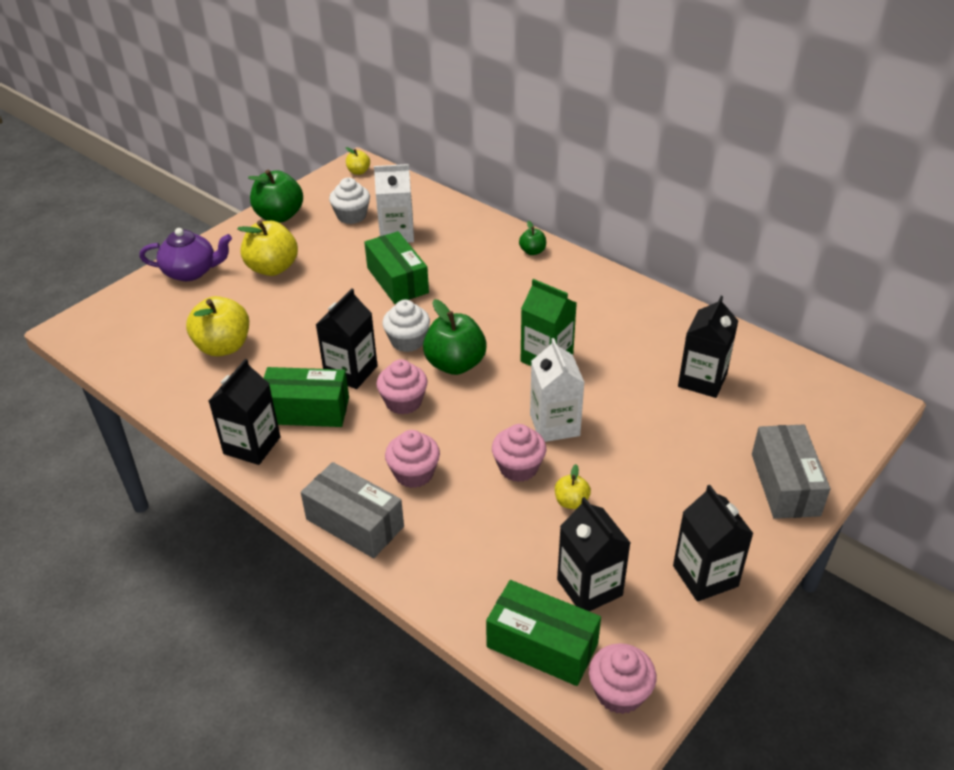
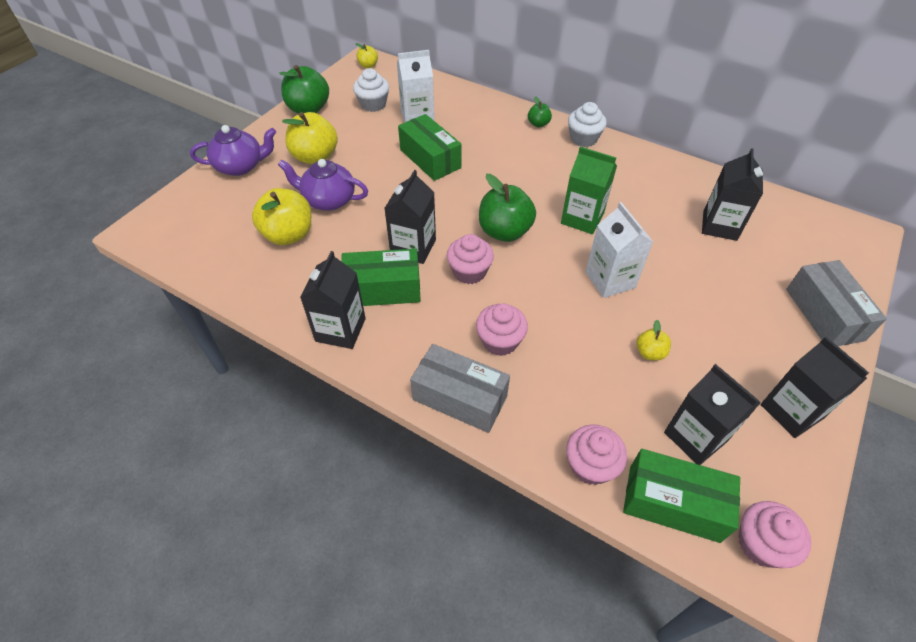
camera: 10 degrees left, 10 degrees up
(274, 315) = (328, 200): none -> purple teapot
(407, 341) = (456, 214): white cupcake -> white cupcake (583, 139)
(518, 467) = (592, 324): pink cupcake -> pink cupcake (590, 465)

